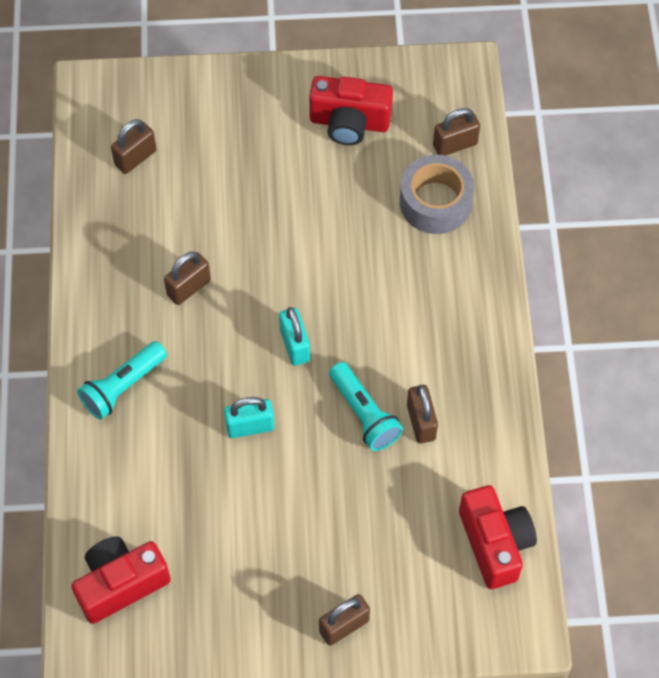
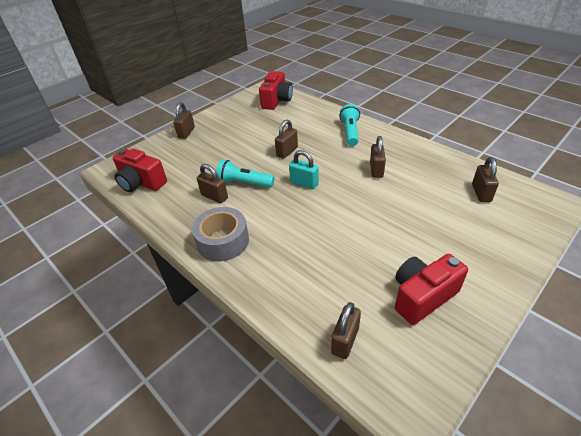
camera: 140 degrees right, 20 degrees down
(250, 426) = (287, 152): turquoise padlock -> brown padlock
(435, 202) = (314, 293): grey tape -> grey tape (223, 241)

